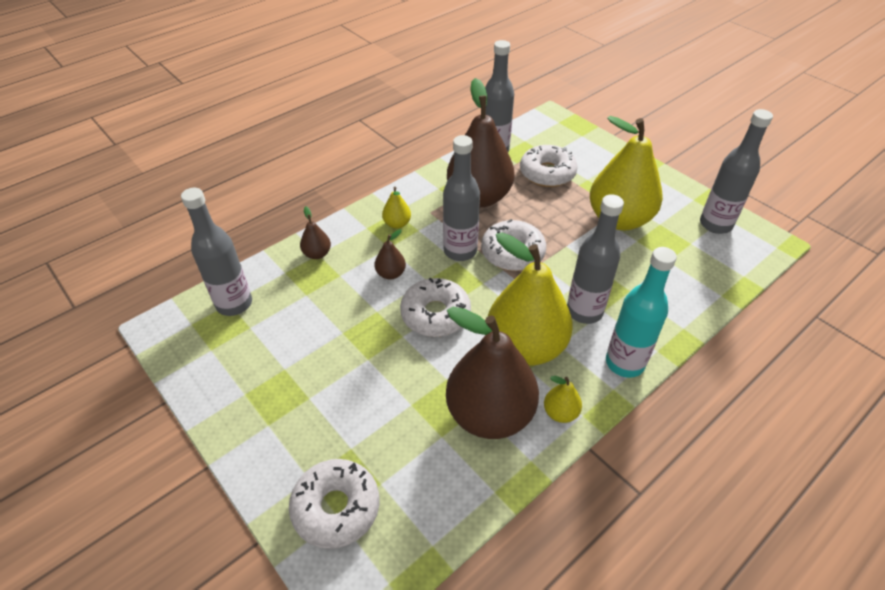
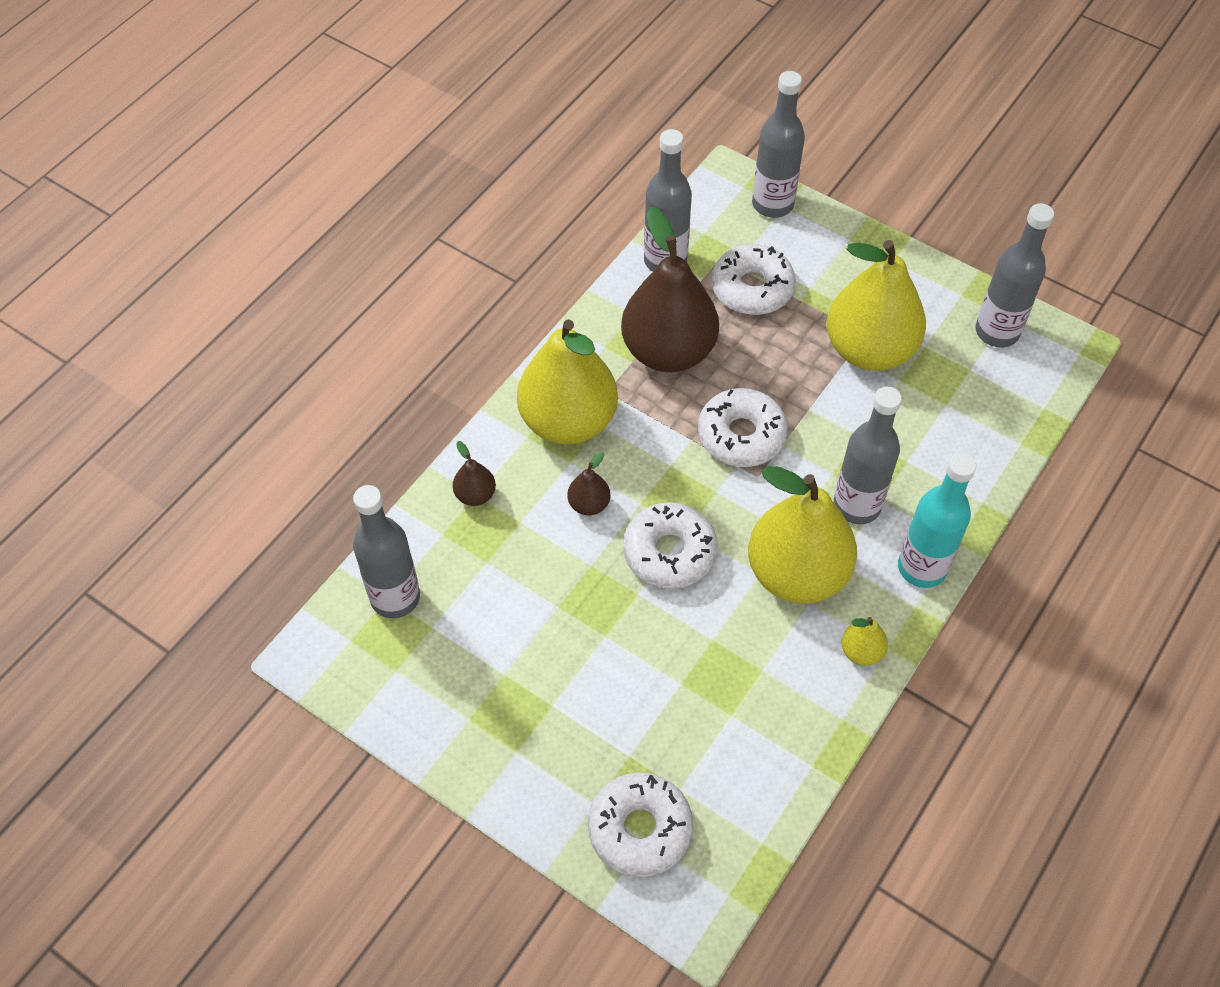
camera: 15 degrees left, 10 degrees up
(397, 224) = (568, 421): yellow pear -> yellow pear, size x2.40
(460, 251) = (670, 448): grey bottle -> grey bottle (772, 204)
(489, 414) = (779, 673): brown pear -> none

